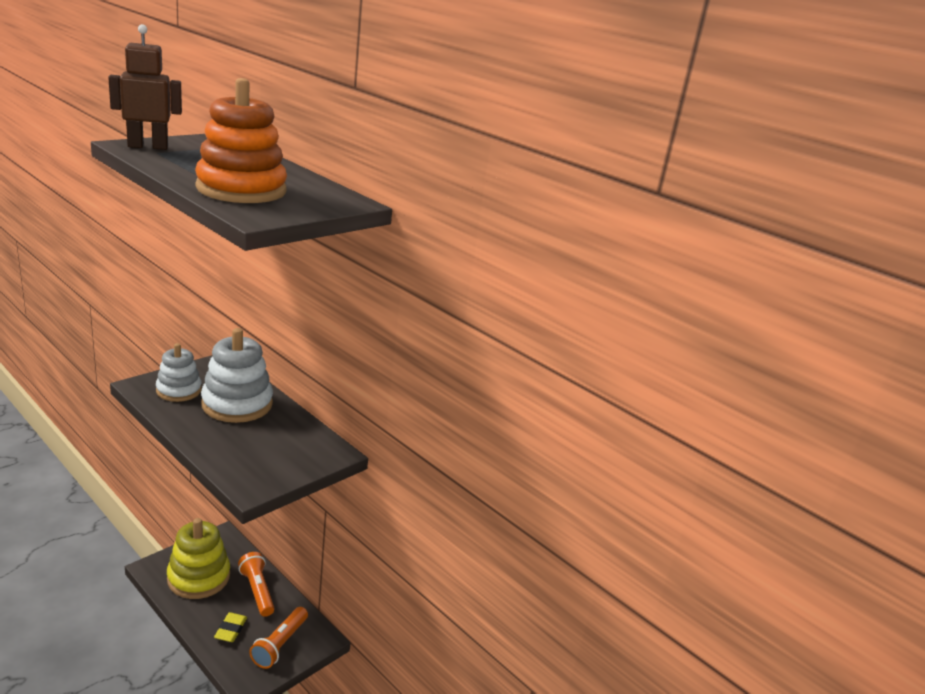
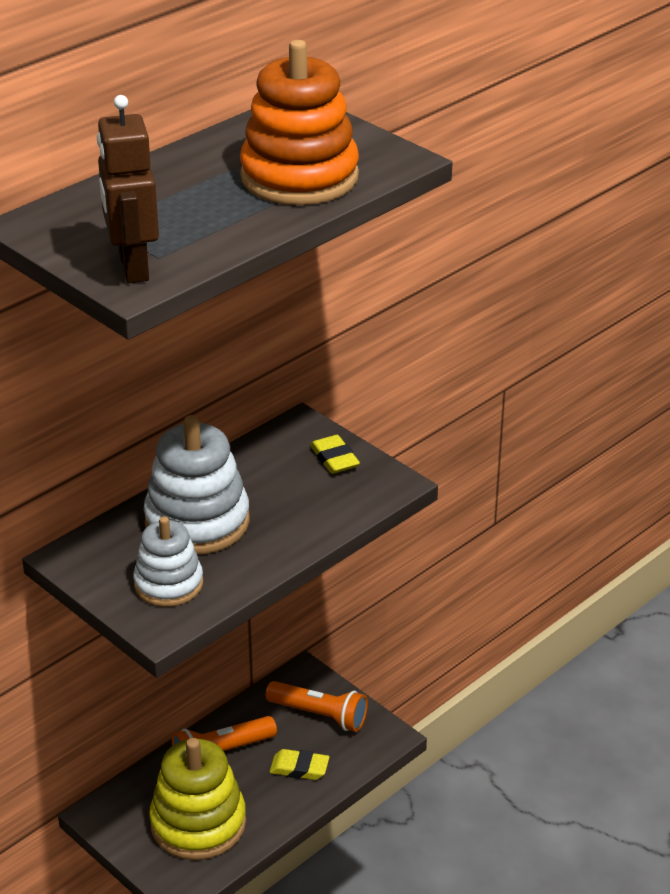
camera: 85 degrees left, 10 degrees up
(290, 464) = (334, 459): none -> yellow eraser

